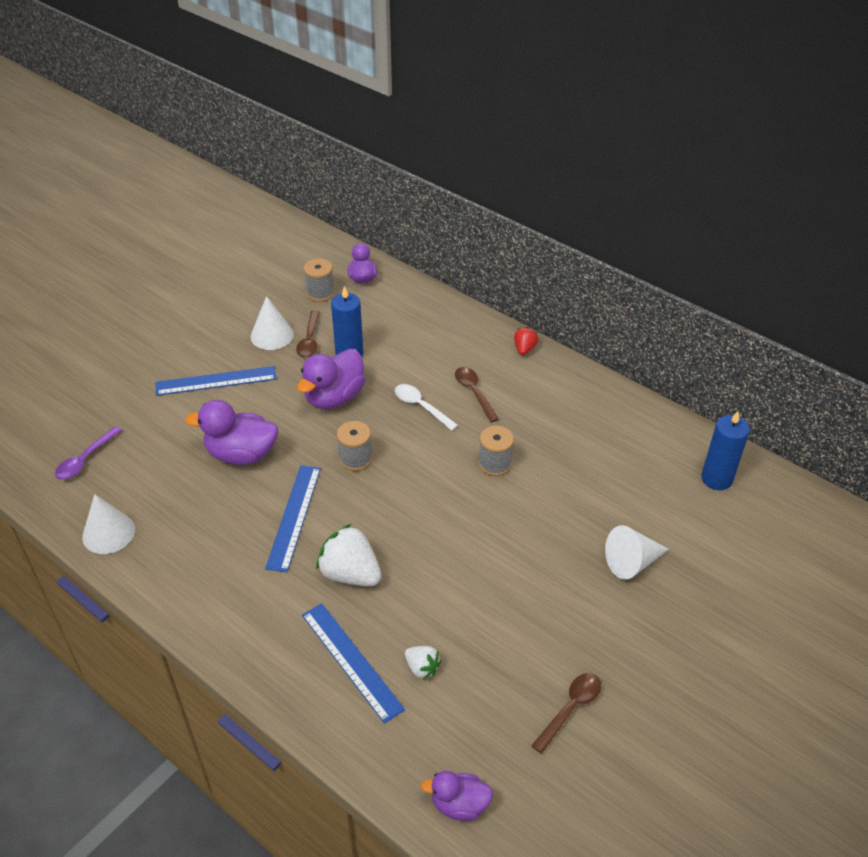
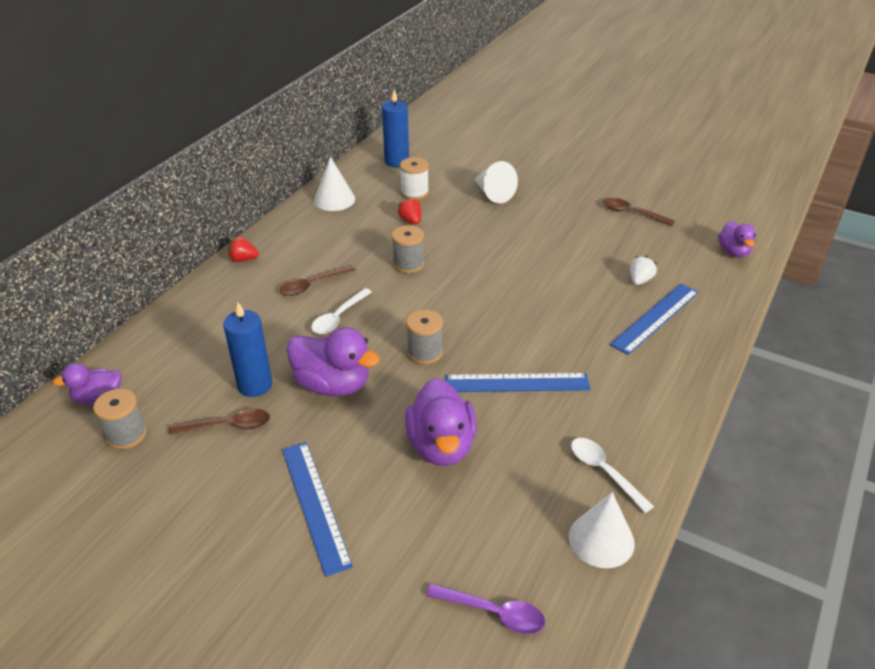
camera: 100 degrees left, 5 degrees down
(169, 553) = (604, 472): none -> white spoon
(272, 335) = (217, 466): white cone -> white cone (334, 199)
(350, 574) = (568, 332): white strawberry -> none
(577, 476) = (411, 221): none -> red strawberry
(639, 486) = (414, 193): none -> white spool

